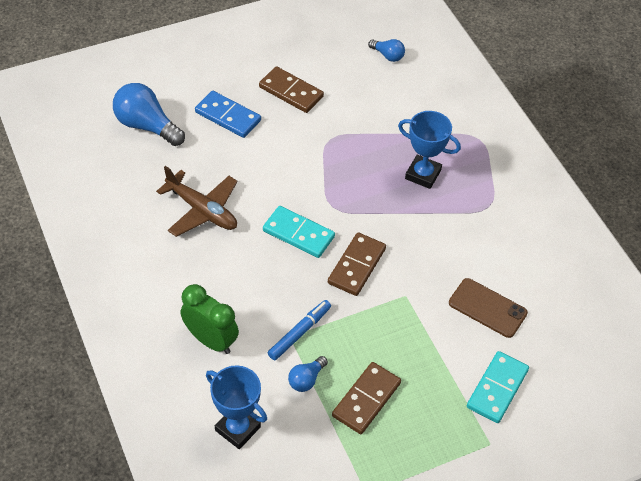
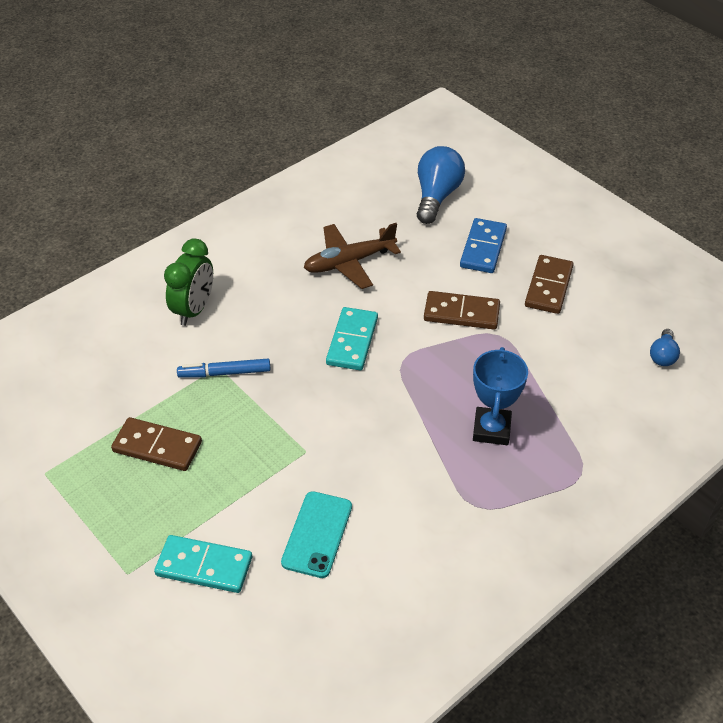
camera: 75 degrees right, 5 degrees down
(202, 210) = (349, 262): brown plane -> brown plane turned 45 degrees clockwise
(237, 429) = (98, 355): blue trophy -> none
(299, 333) = (224, 373): blue marker -> blue marker turned 150 degrees clockwise
(306, 379) = (169, 392): blue light bulb -> none
(357, 266) = (329, 399): brown domino -> brown domino (461, 313)
(487, 308) = (317, 534): brown phone -> turquoise phone

